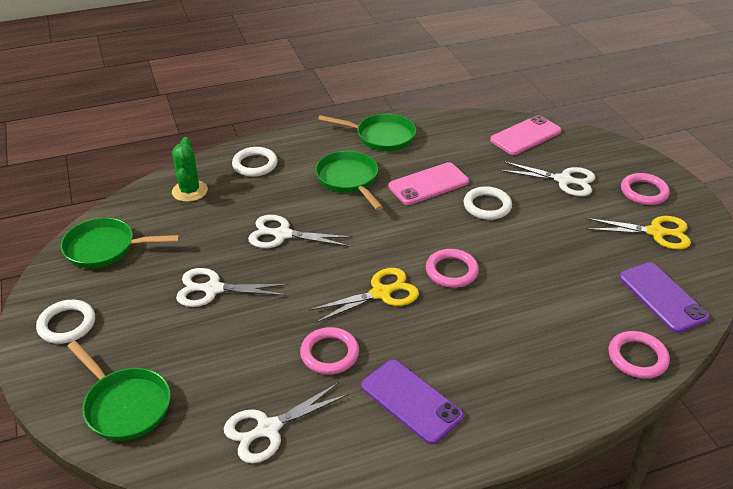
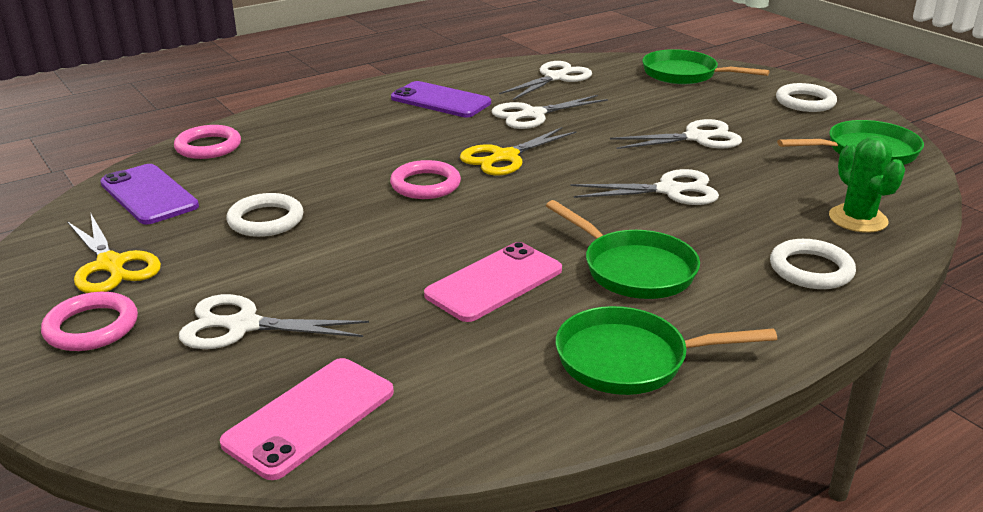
camera: 165 degrees right, 10 degrees down
(329, 354) = (533, 115): pink ring -> white scissors
(487, 206) = (386, 263): white ring -> white ring (266, 220)
(655, 232) = (111, 265): yellow scissors -> yellow scissors turned 120 degrees counterclockwise

